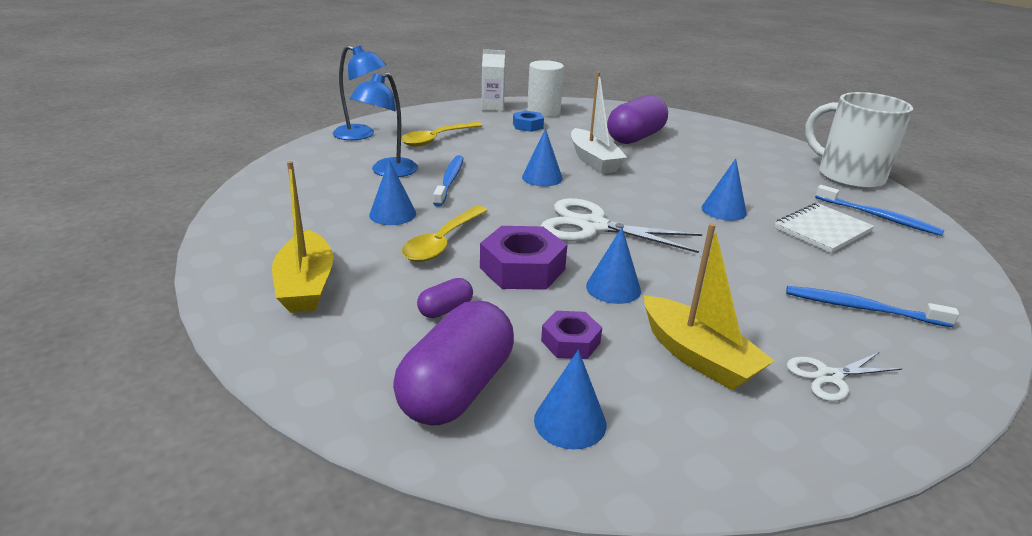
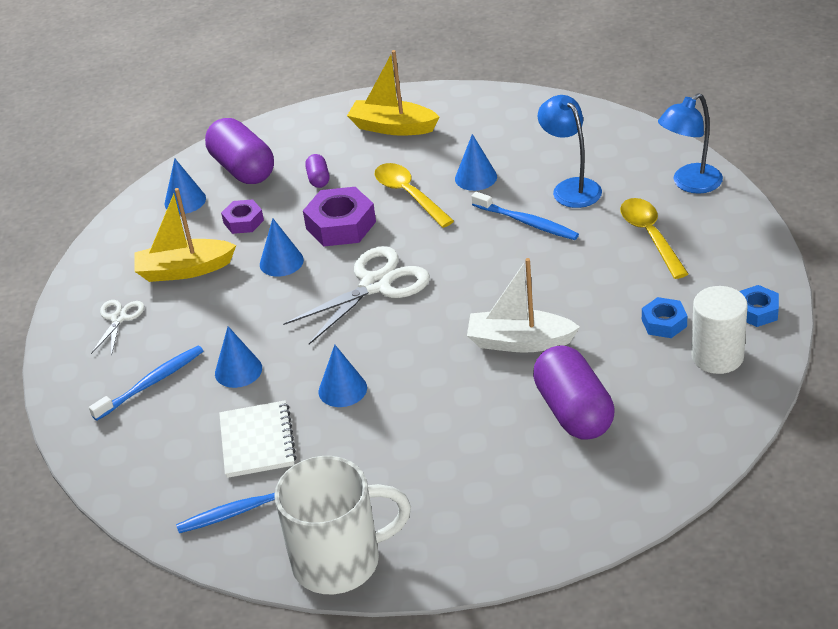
camera: 125 degrees right, 10 degrees up
(492, 107) = (757, 311): white carton -> blue nut
(542, 177) = (497, 286): blue cone -> blue cone (238, 370)

